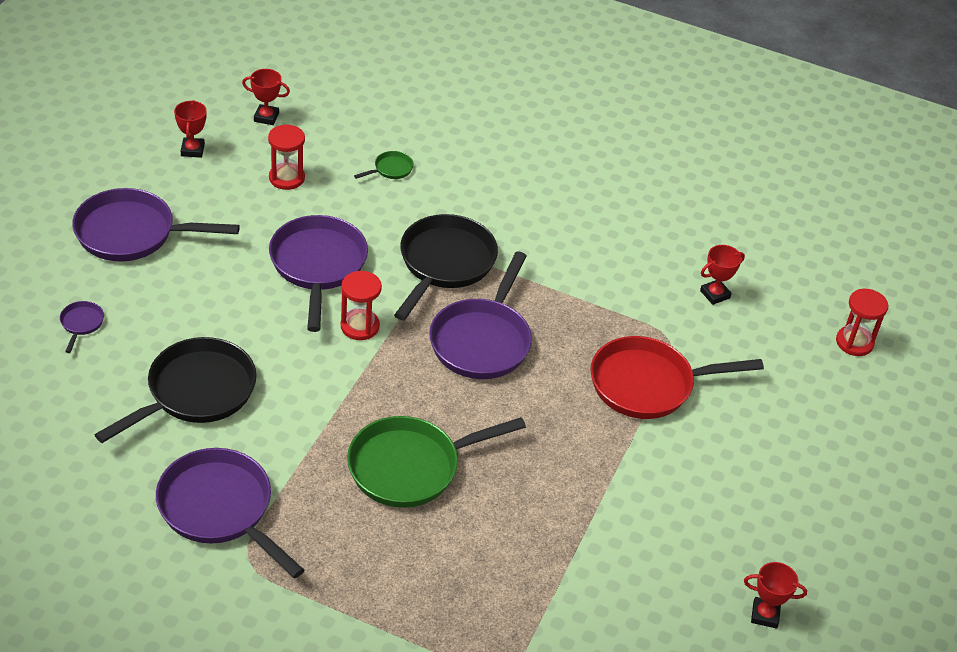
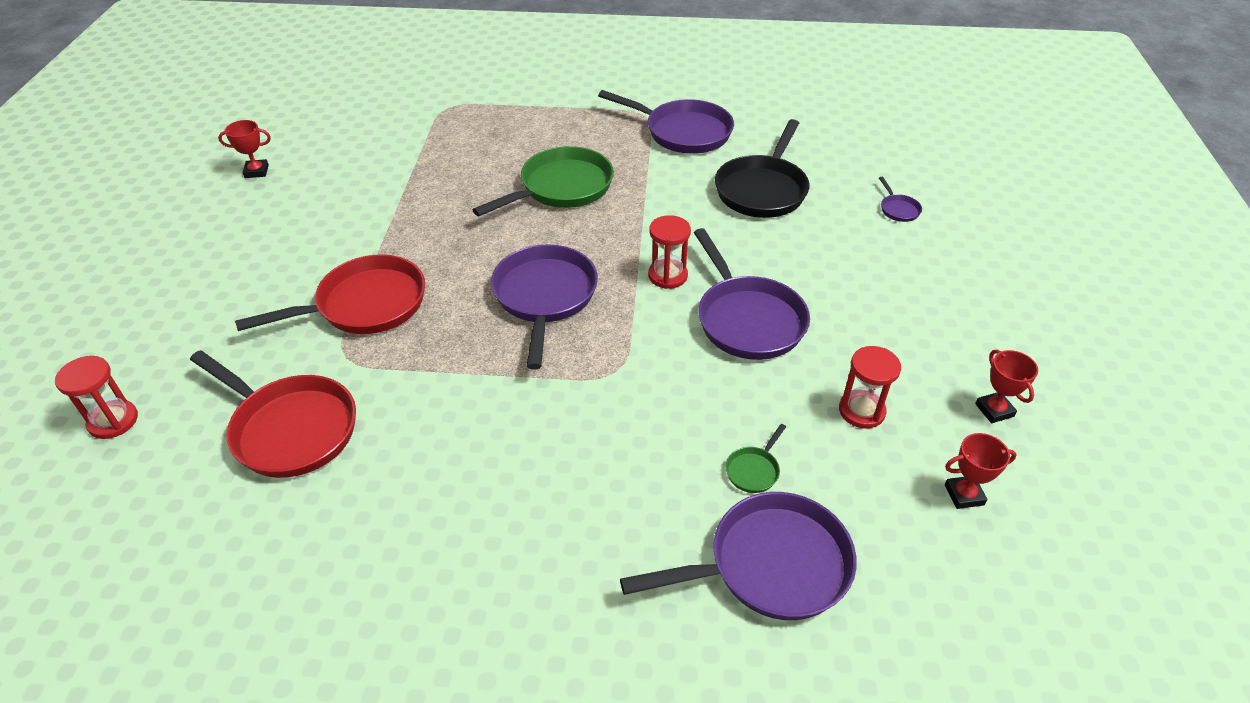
camera: 165 degrees right, 0 degrees up
(132, 233) = (946, 294): purple pan -> purple pan (770, 565)
(444, 264) = (620, 364): black pan -> none
(715, 294) = (290, 429): red trophy -> red pan

